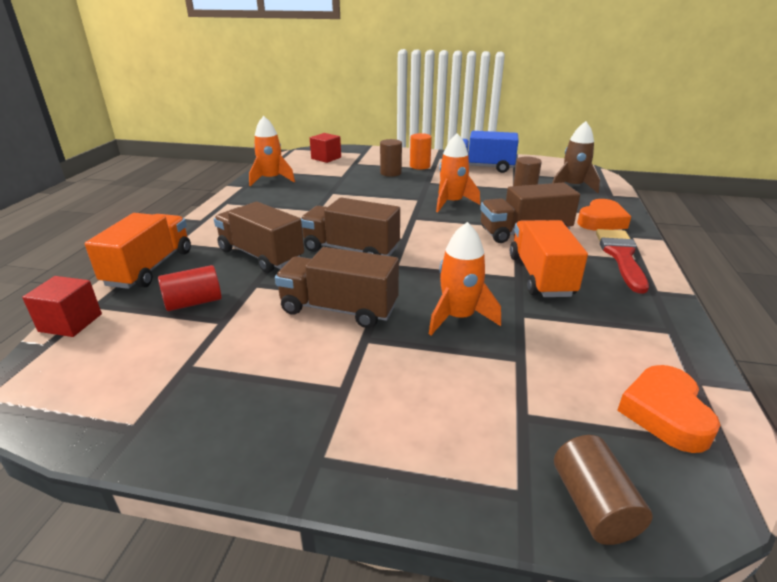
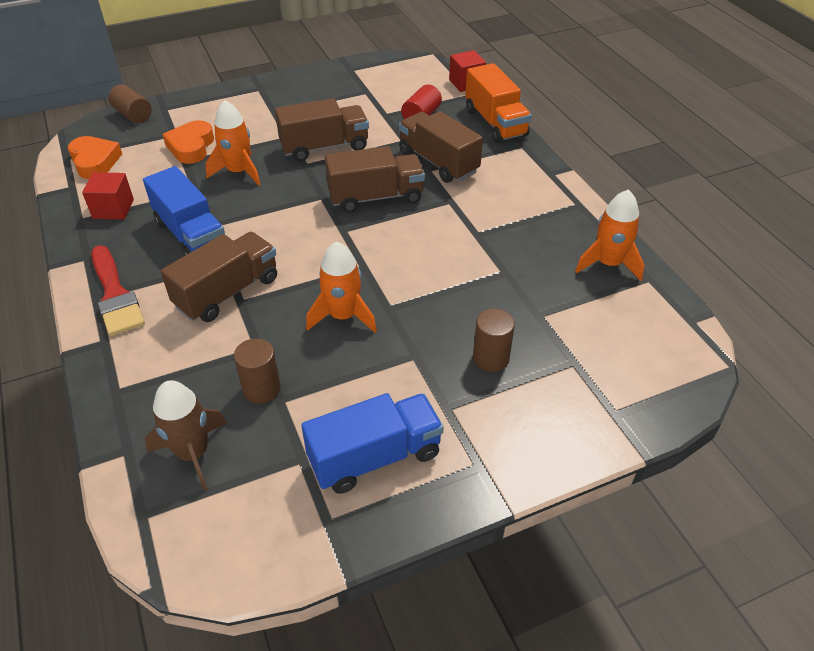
camera: 145 degrees right, 15 degrees up
(261, 255) = (438, 162): brown truck -> brown truck turned 135 degrees counterclockwise
(326, 158) = (636, 358): red cube -> red cube (113, 209)
(420, 166) = (473, 406): orange cylinder -> none
(540, 276) = (191, 235): orange truck -> blue truck
(601, 221) = (139, 360): orange heart -> orange heart (191, 147)

